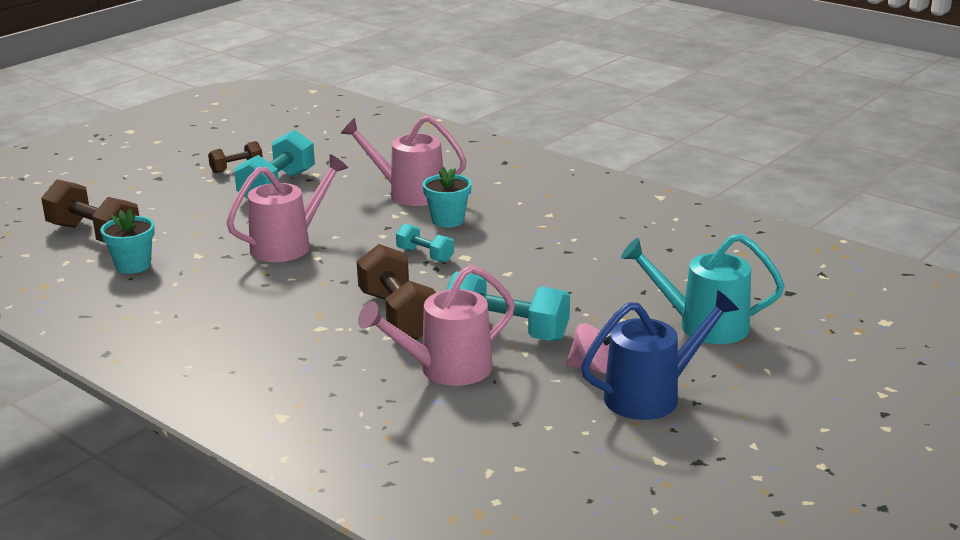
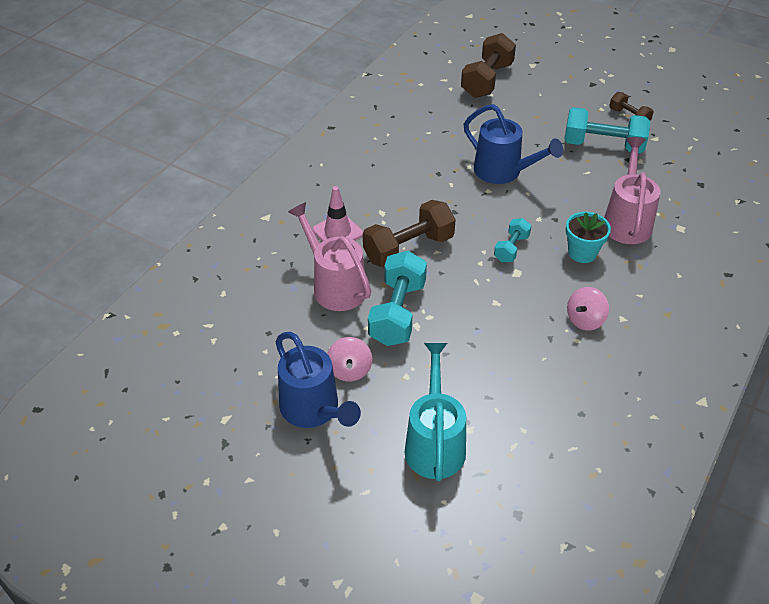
camera: 80 degrees right, 20 degrees up
(133, 265) = (448, 108): turquoise flower pot -> none
(289, 245) = (504, 172): pink watering can -> blue watering can
(343, 361) = (337, 232): none -> pink traffic cone
(547, 231) = (585, 320): none -> pink spinning top

